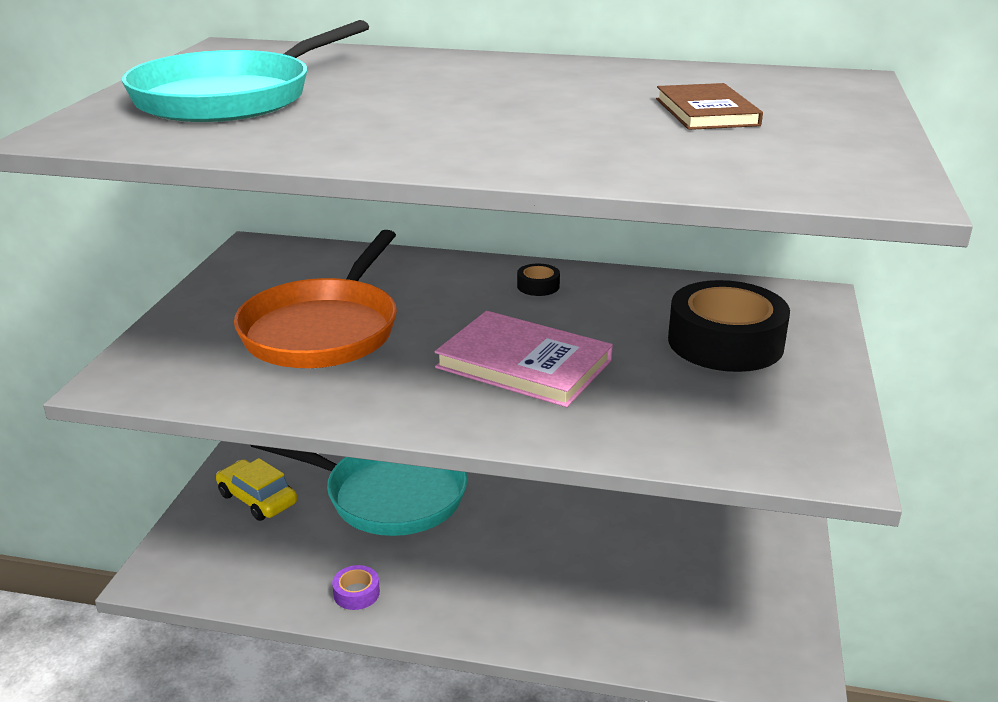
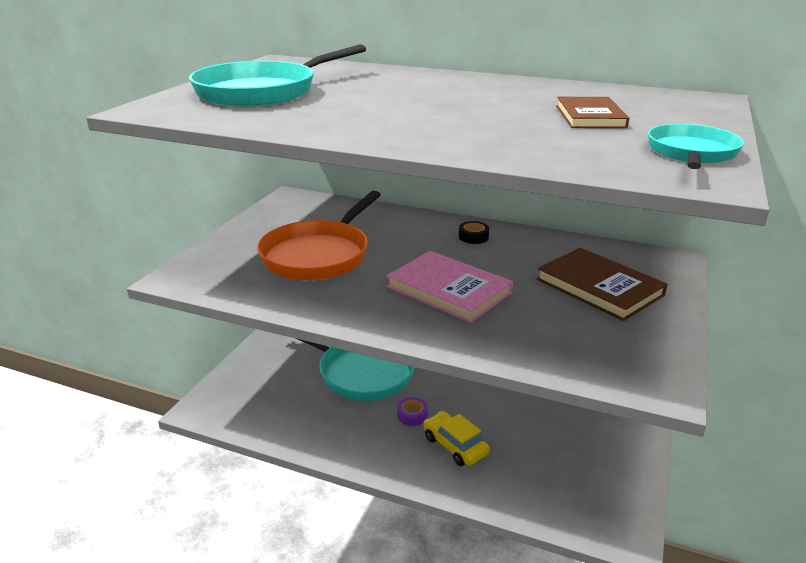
camera: 10 degrees right, 0 degrees up
(257, 499) = (275, 365): yellow car -> yellow car (455, 445)
(356, 593) = (325, 437): purple tape -> purple tape (412, 415)
(725, 342) = (599, 287): black tape -> brown book
(854, 156) = (691, 153): none -> turquoise pan

